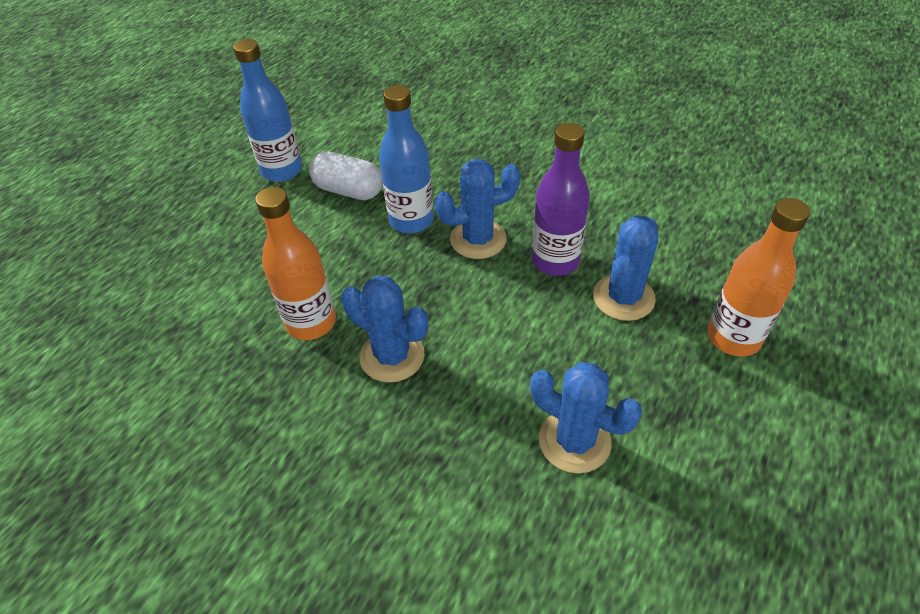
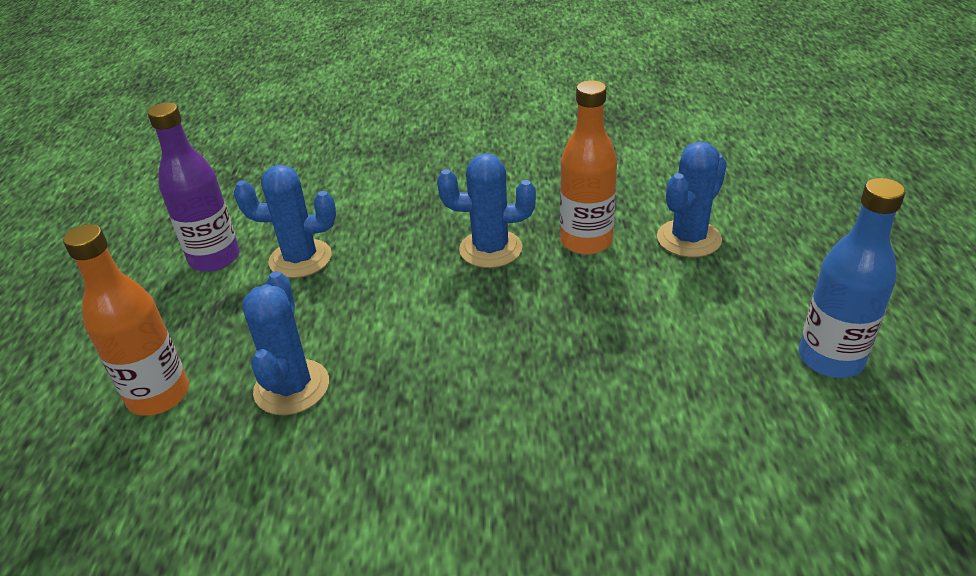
camera: 150 degrees right, 10 degrees down
(348, 191) = (714, 371): white capsule -> none
(411, 220) = (597, 369): blue bottle -> none
(478, 239) = (498, 381): blue cactus -> blue cactus (688, 239)
(555, 261) = (389, 396): purple bottle -> purple bottle (214, 258)

